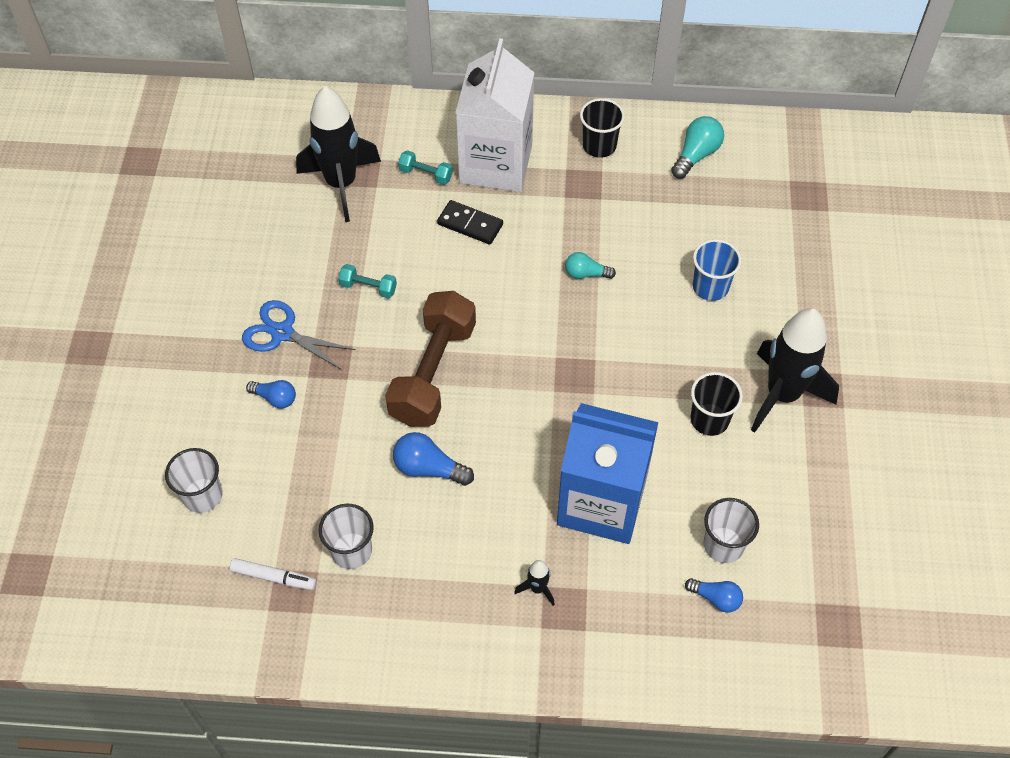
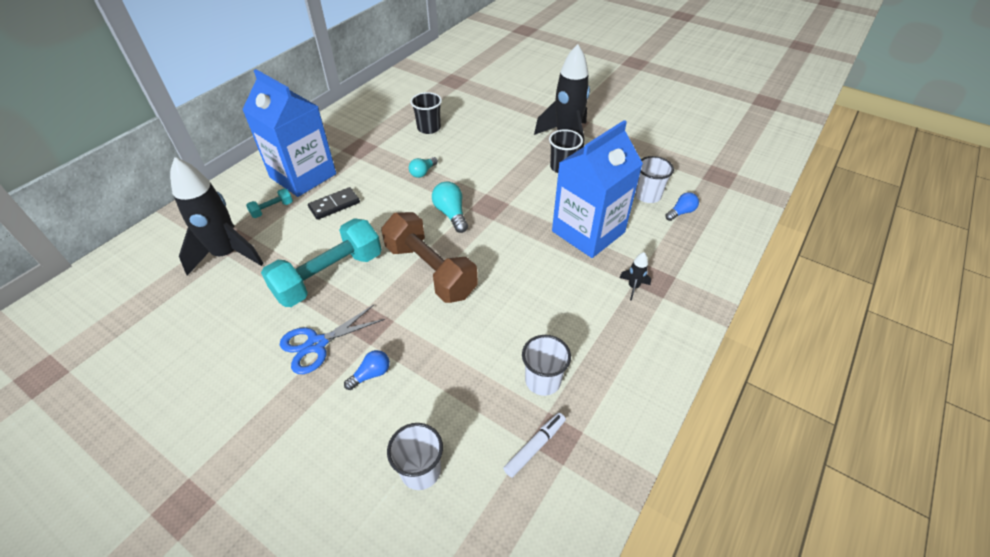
camera: 60 degrees left, 10 degrees down
(368, 287) = (329, 276): turquoise dumbbell -> turquoise dumbbell, size x2.36
(429, 468) = (505, 305): blue light bulb -> none
(495, 164) = (303, 175): white carton -> blue carton
(599, 146) = (341, 131): black cup -> black cup (429, 128)
(696, 155) = (388, 103): turquoise light bulb -> turquoise light bulb (451, 214)
(710, 287) = (477, 132): blue cup -> none

